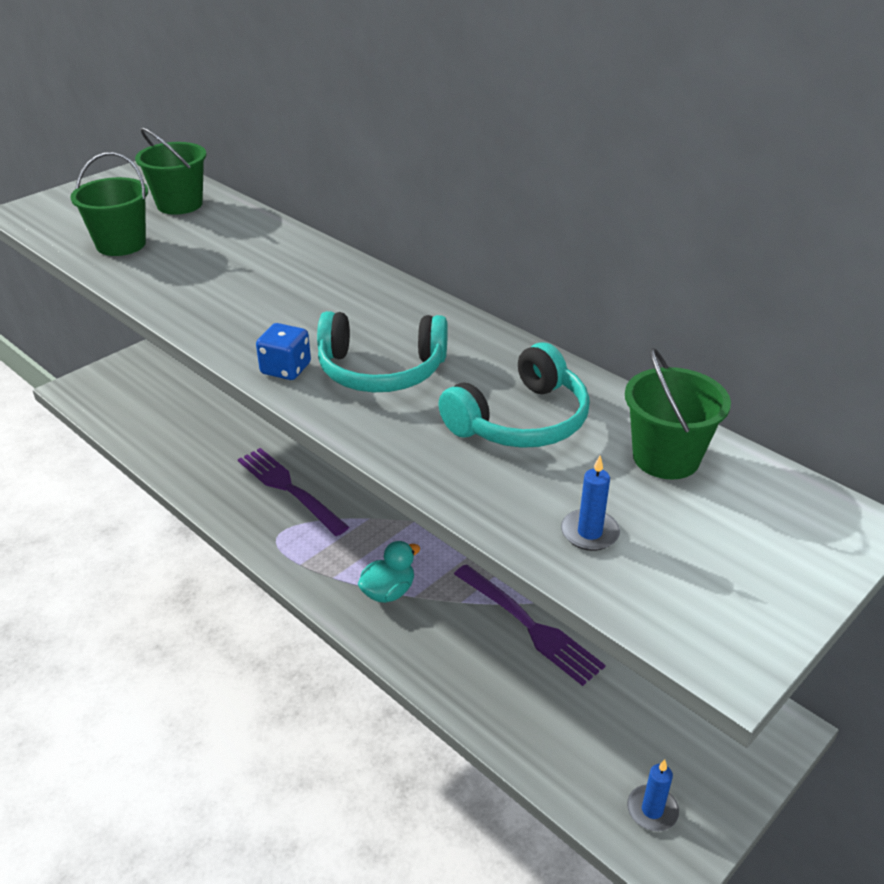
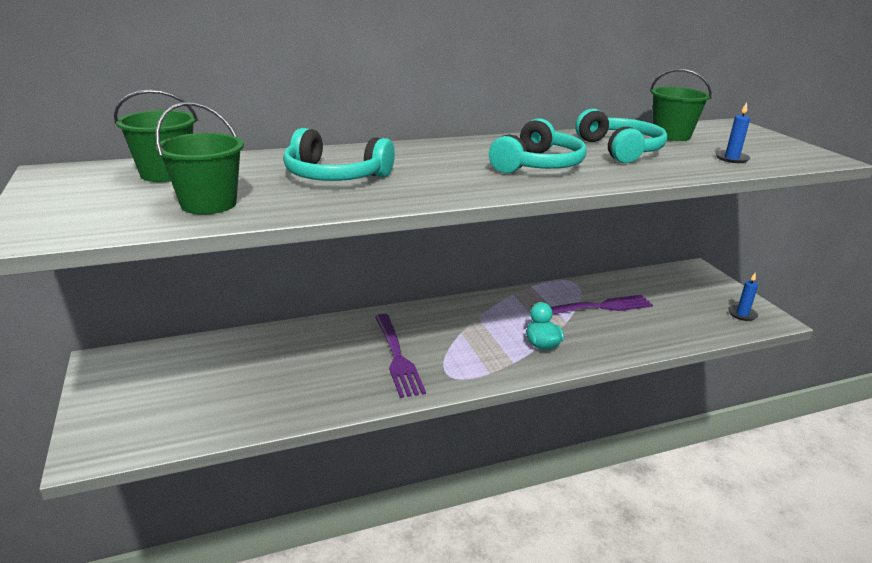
camera: 65 degrees left, 10 degrees down
(234, 270) = (334, 176): none -> turquoise headphones
(286, 369) = (512, 185): blue dice -> none
(289, 489) = (397, 357): purple fork -> purple fork turned 90 degrees counterclockwise

